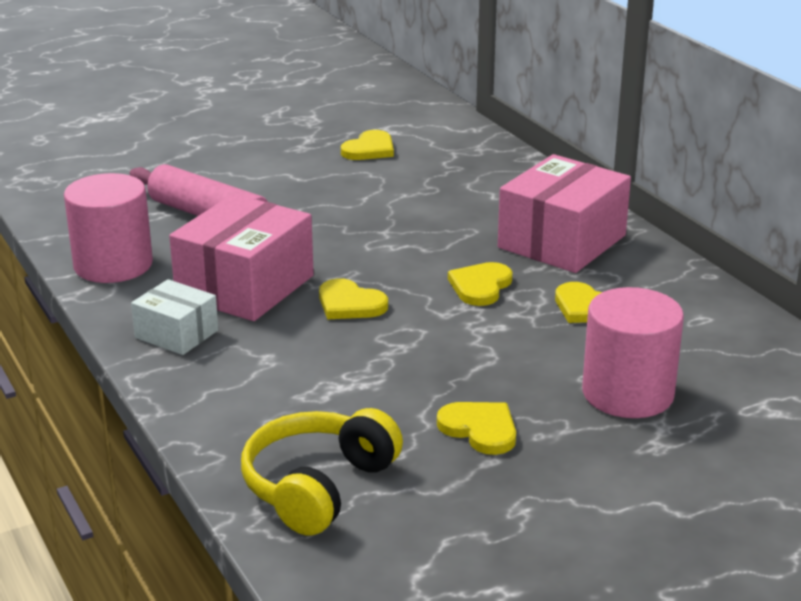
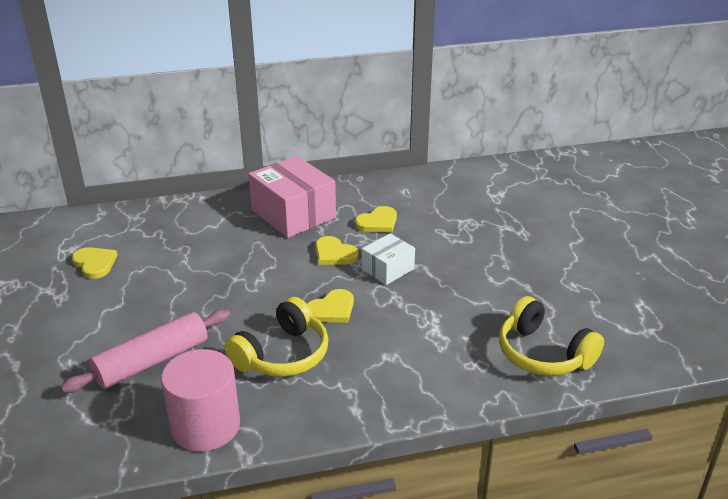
camera: 75 degrees left, 5 degrees up
(176, 334) = (338, 398): white box -> white box (388, 269)
(245, 286) = (282, 355): pink box -> yellow headphones
(480, 429) = (496, 284): yellow heart -> none
(627, 393) = (472, 230): pink cylinder -> none

